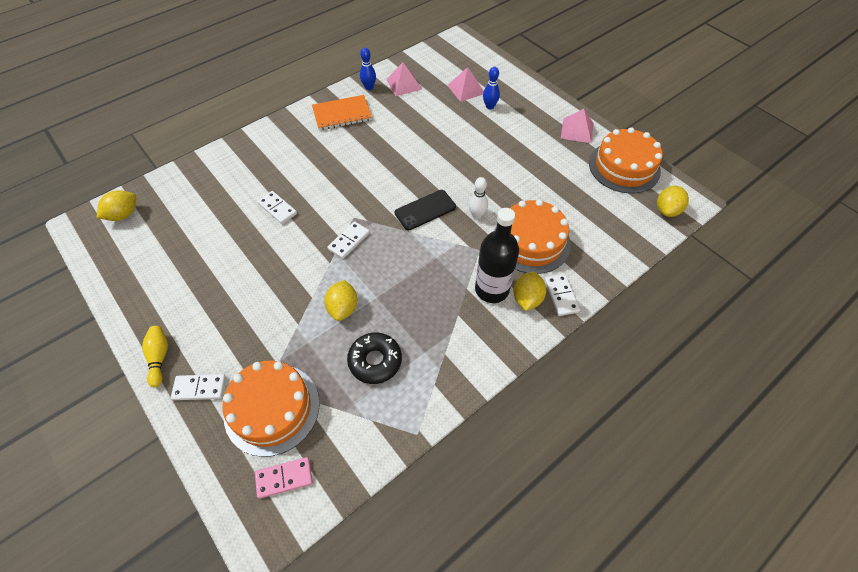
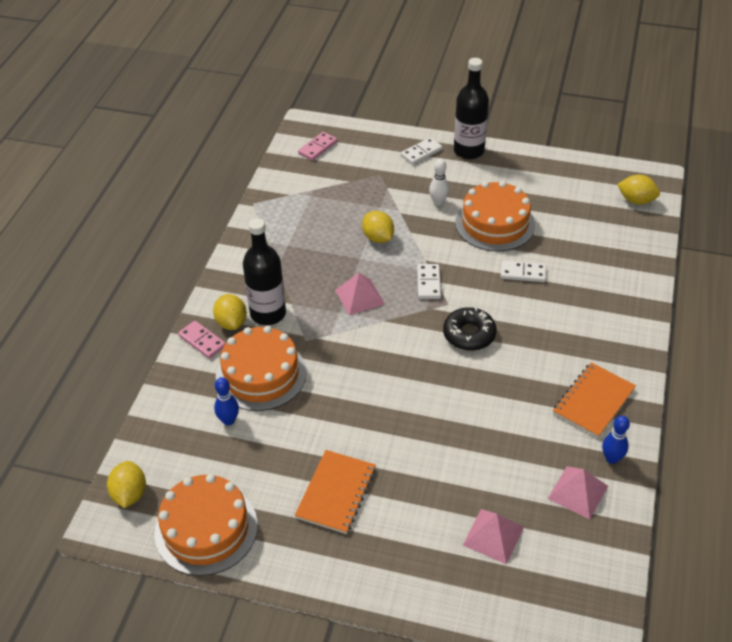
camera: 145 degrees right, 10 degrees down
(123, 215) = (636, 200): yellow lemon -> yellow lemon turned 75 degrees counterclockwise
(159, 358) = (469, 151): yellow bowling pin -> black bottle
(272, 408) = (362, 167): orange cake -> orange cake (495, 224)
(375, 361) = (319, 222): black donut -> black donut (469, 334)
(425, 210) = (389, 347): black phone -> none
(477, 215) = (334, 371): white bowling pin -> white bowling pin (438, 202)
(490, 106) = (437, 524): blue bowling pin -> blue bowling pin (229, 420)
(533, 146) = (336, 493): none -> orange notebook
(561, 296) = (202, 341): white domino -> pink domino
(577, 130) = (297, 554): pink pyramid -> pink pyramid (359, 297)

